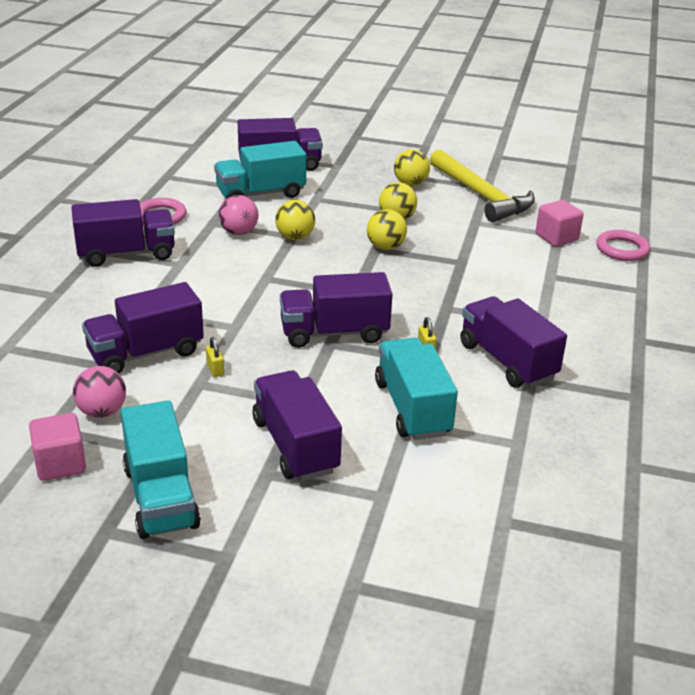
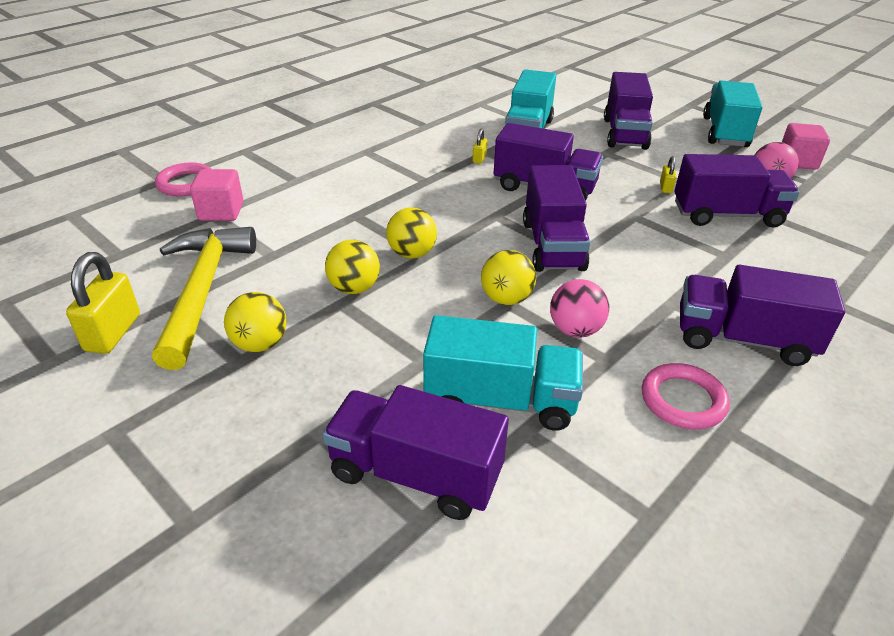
camera: 150 degrees left, 5 degrees up
(491, 170) = (113, 333): none -> yellow padlock
(507, 361) = (428, 137): purple truck -> purple truck (552, 245)

